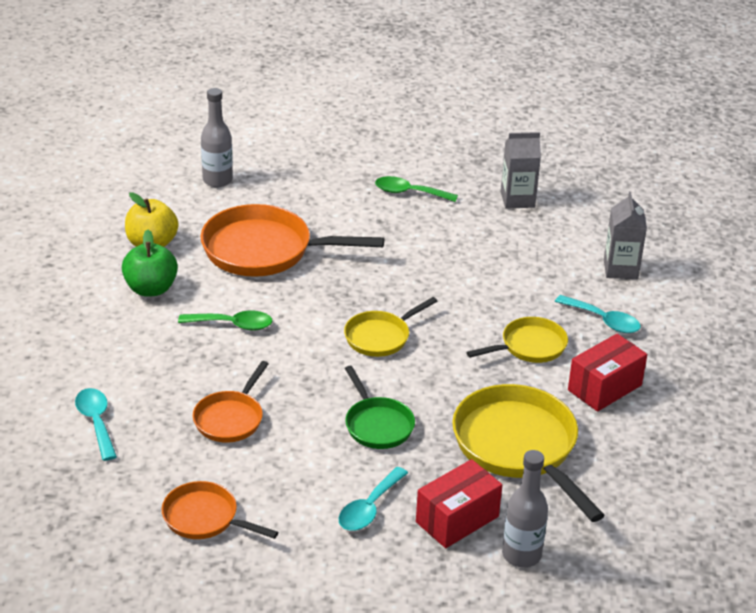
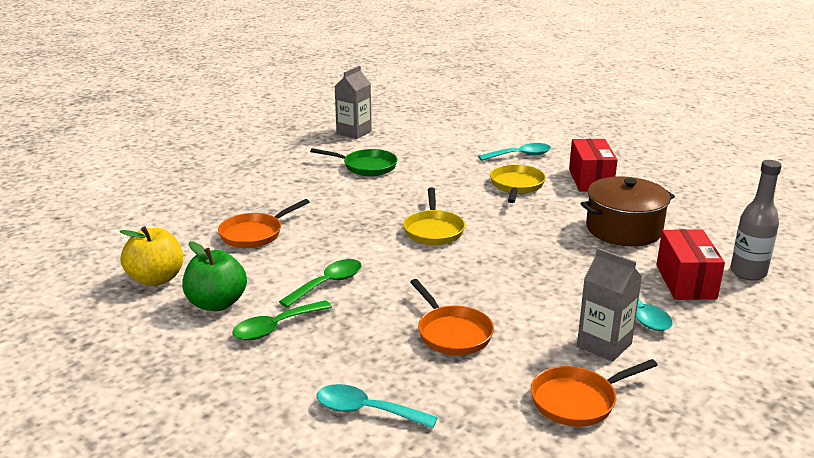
camera: 50 degrees left, 10 degrees down
(217, 180) = (129, 218): grey bottle -> none
(264, 250) = (254, 234): orange pan -> orange pan, size x0.56
(377, 425) = (538, 271): green pan -> green pan (366, 167)
(409, 193) = (284, 159): green spoon -> green spoon (275, 327)
(519, 447) = (624, 229): yellow pan -> brown pot
(620, 269) = (475, 132): grey carton -> grey carton (604, 345)

